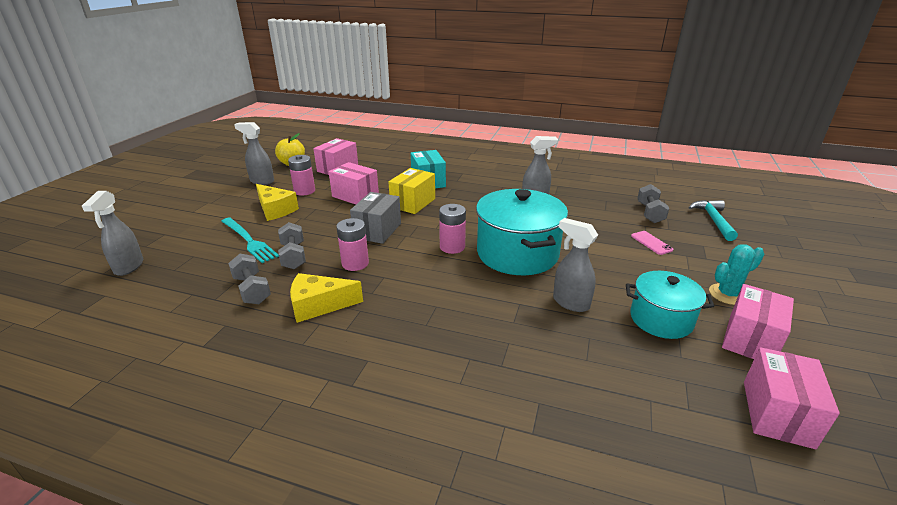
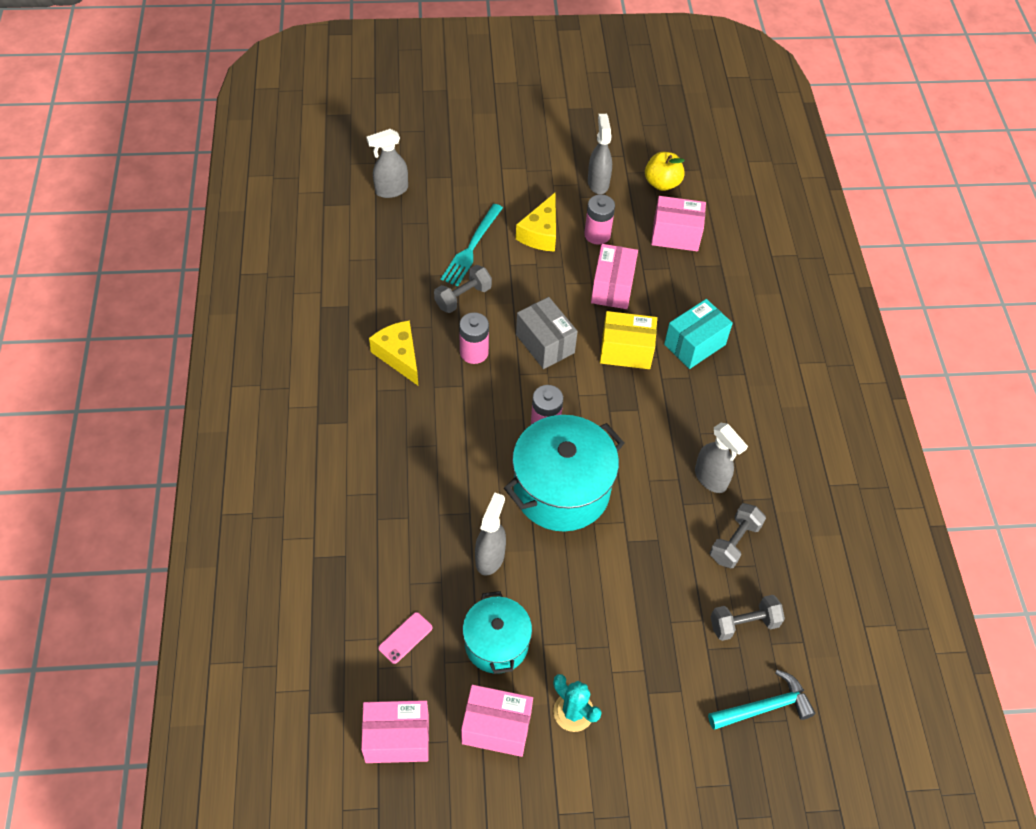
camera: 65 degrees right, 25 degrees up
(252, 290) = (399, 296): grey dumbbell -> grey dumbbell (734, 542)
(377, 230) = (545, 344): grey box -> grey box turned 60 degrees clockwise
(651, 243) = (657, 629): pink phone -> pink phone (405, 638)

